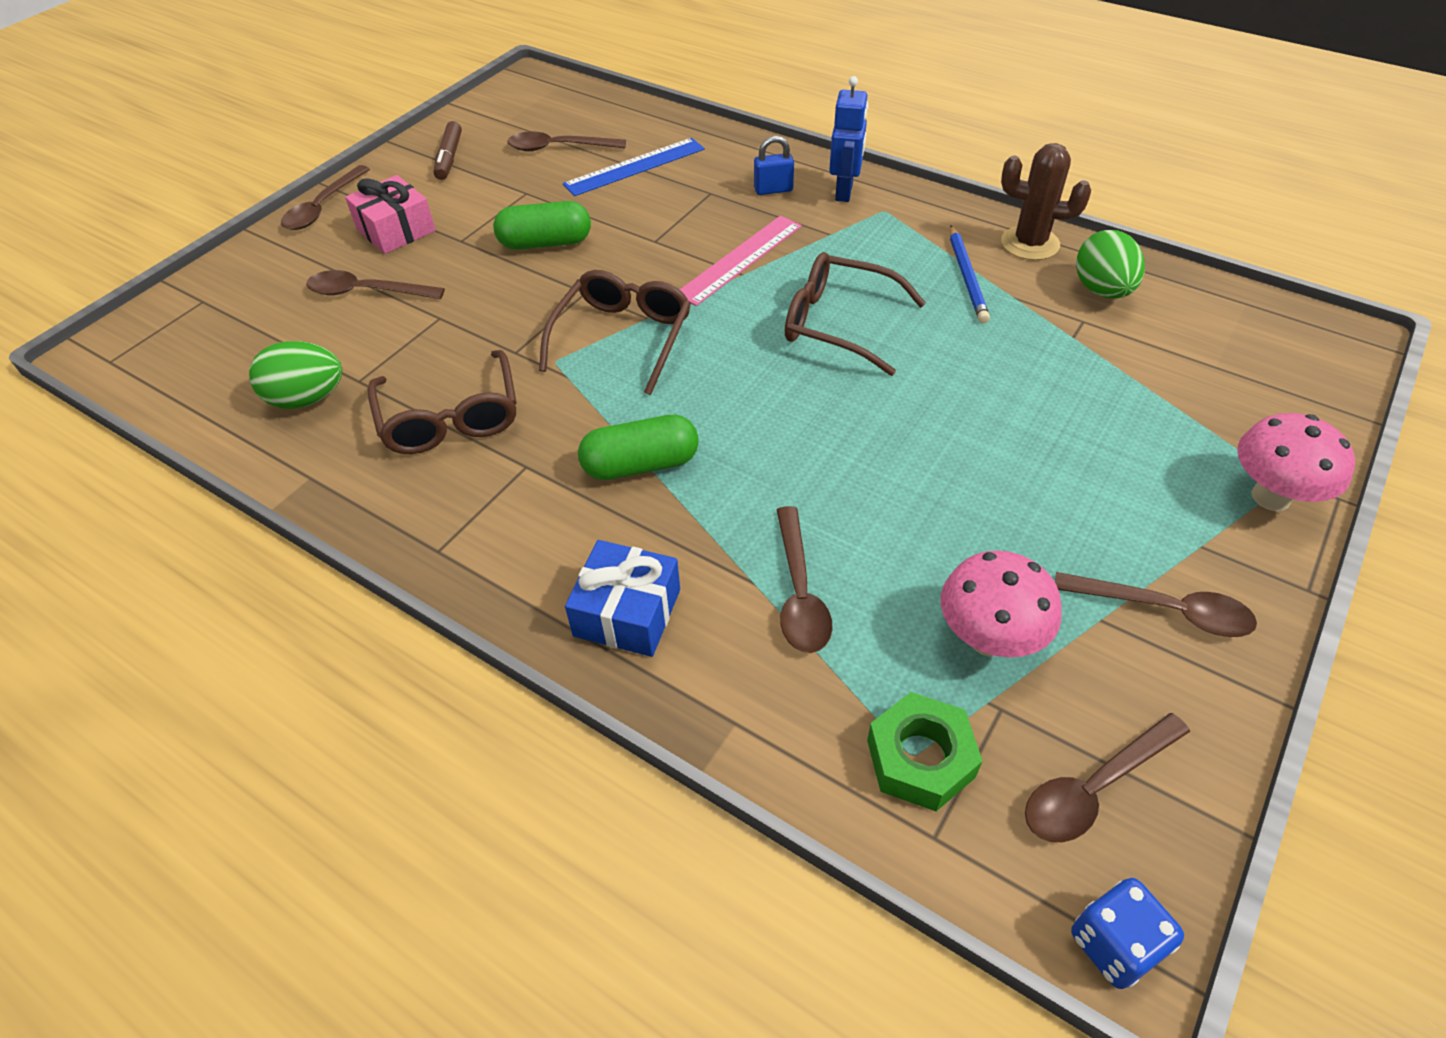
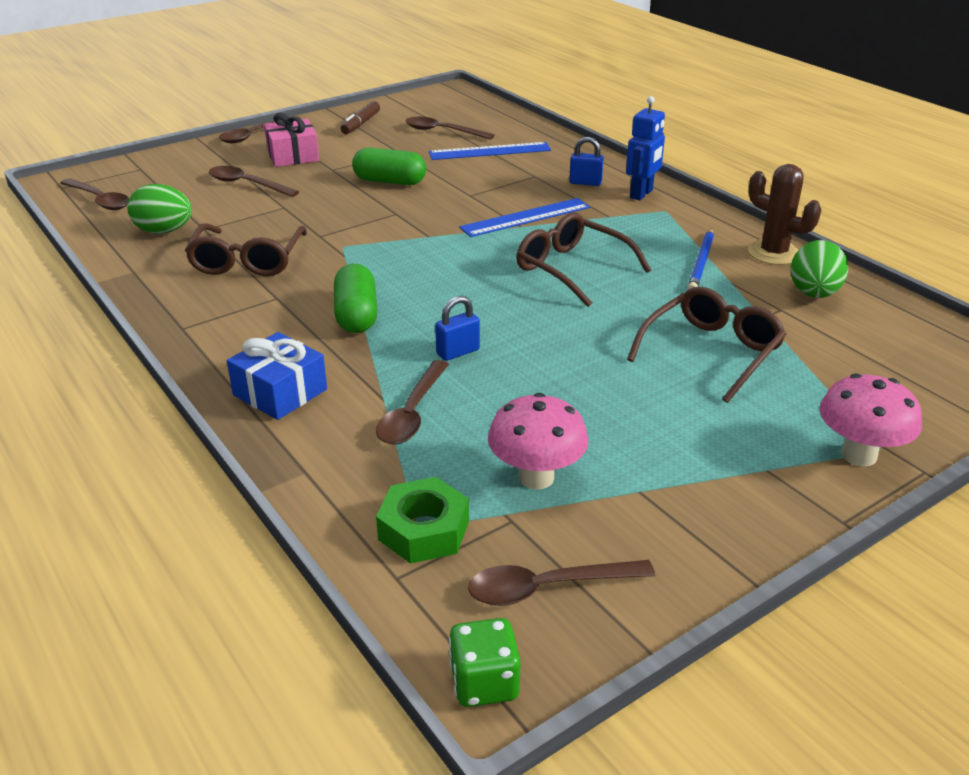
camera: 20 degrees right, 15 degrees down
(622, 338) = (401, 243): brown glasses -> brown glasses (711, 352)
(641, 465) = (356, 315): green capsule -> green capsule turned 75 degrees clockwise
(740, 259) = (525, 217): pink ruler -> blue ruler
(792, 485) = (458, 352): none -> blue padlock
(1114, 944) = (484, 683): blue dice -> green dice
(1164, 610) = (699, 500): brown spoon -> brown spoon (99, 200)

